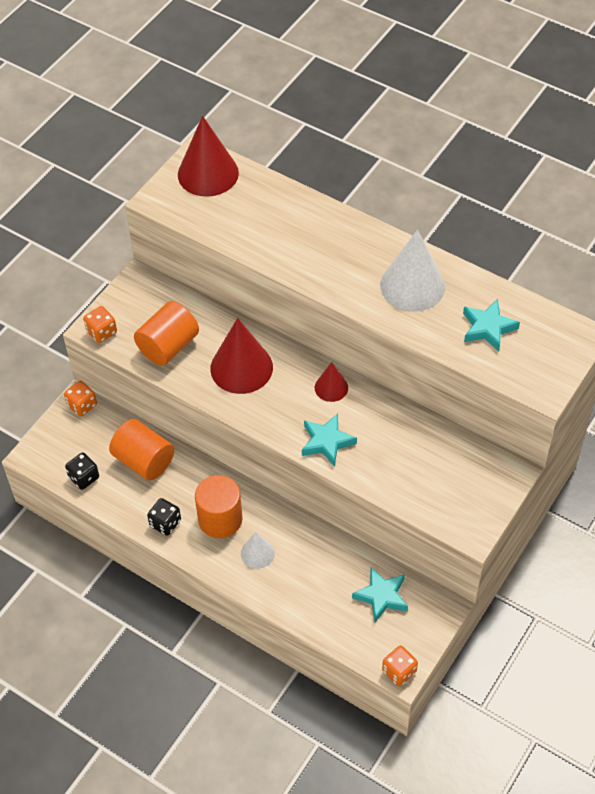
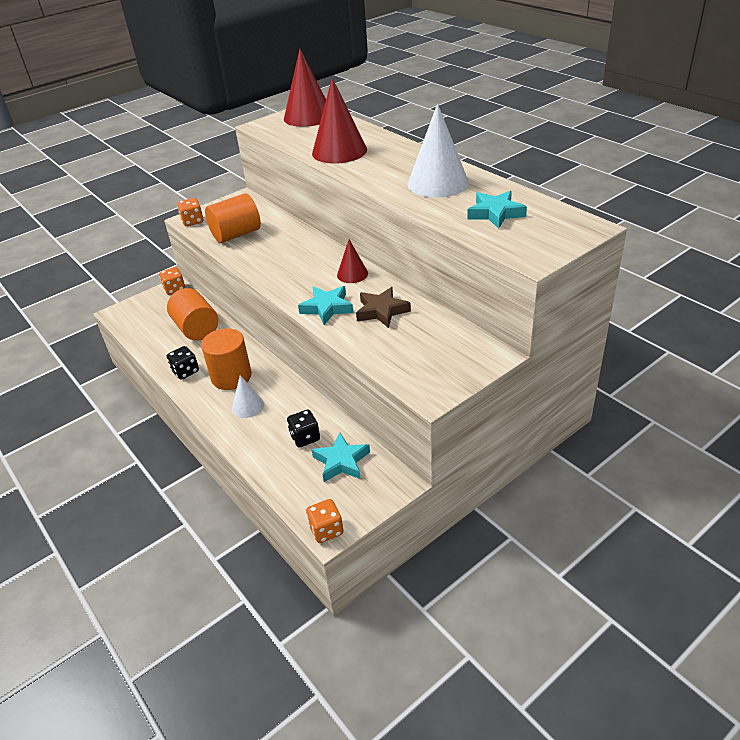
camera: 20 degrees right, 15 degrees down
(84, 477) = (144, 332): black dice -> black dice (305, 437)
(241, 368) = (285, 253): red cone -> red cone (339, 151)
(384, 436) = (381, 311): none -> brown star

